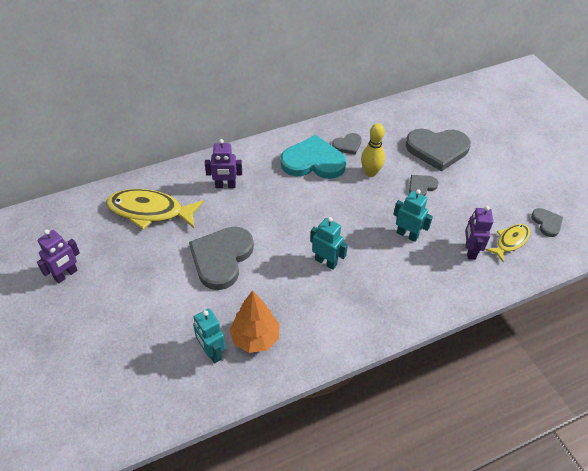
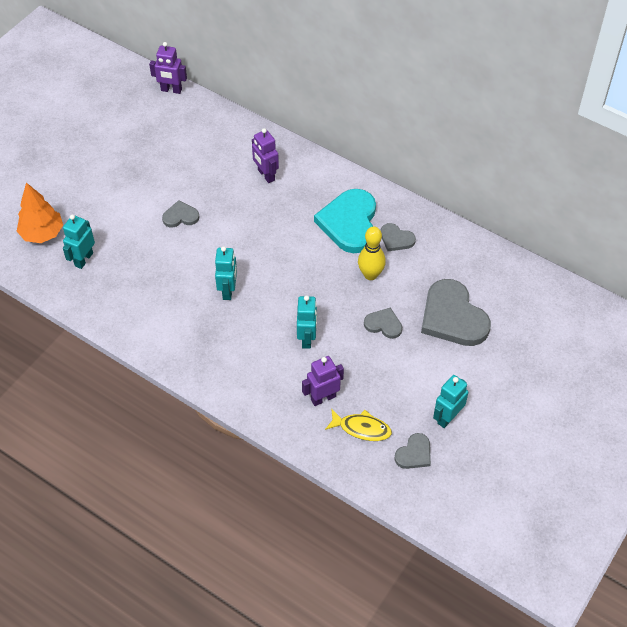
camera: 60 degrees right, 5 degrees up
(66, 275) = (96, 130): purple robot -> purple robot (171, 90)
(150, 211) = (197, 142): yellow fish -> none
(221, 258) = (180, 216): grey heart -> grey heart, size x0.49
(255, 338) = (114, 280): orange tree -> orange tree (42, 234)
(313, 161) = (349, 223): turquoise heart -> turquoise heart turned 150 degrees counterclockwise
(523, 191) = (447, 417): none -> turquoise robot

